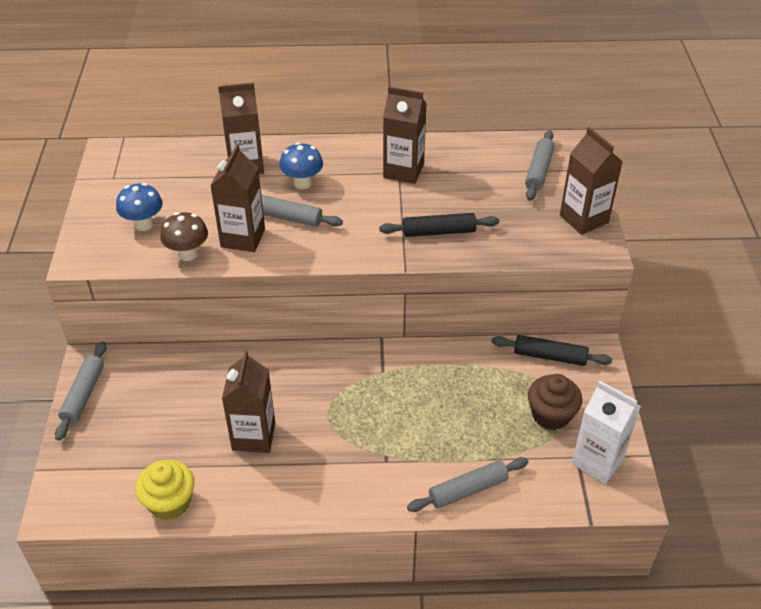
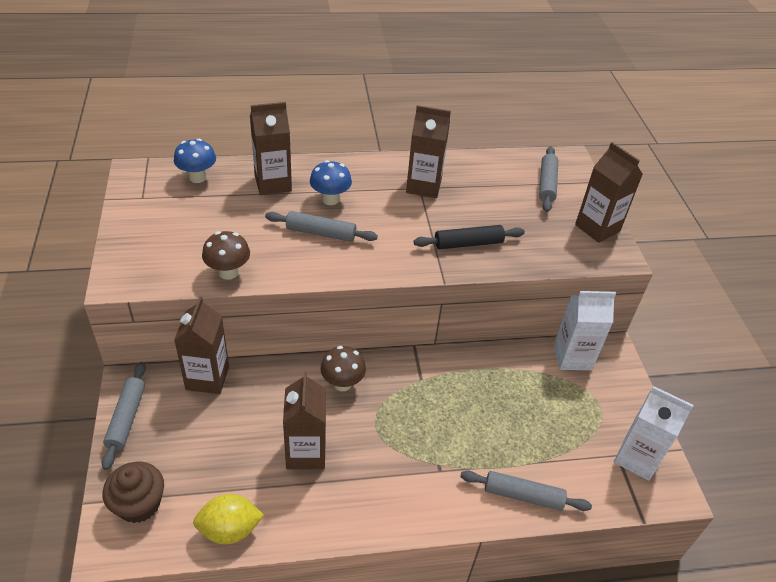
camera: 10 degrees left, 0 degrees up
(143, 224) = (179, 243): blue mushroom -> blue mushroom (197, 177)
(170, 502) = (230, 529): yellow cupcake -> yellow lemon
(243, 238) = (281, 254): brown carton -> brown carton (207, 378)
(300, 372) = (342, 383): none -> brown mushroom
(468, 489) = (523, 495): grey rolling pin -> grey rolling pin turned 45 degrees clockwise
(550, 356) = (572, 357): black rolling pin -> white carton
(551, 415) = (585, 414): brown cupcake -> brown cupcake (139, 504)

